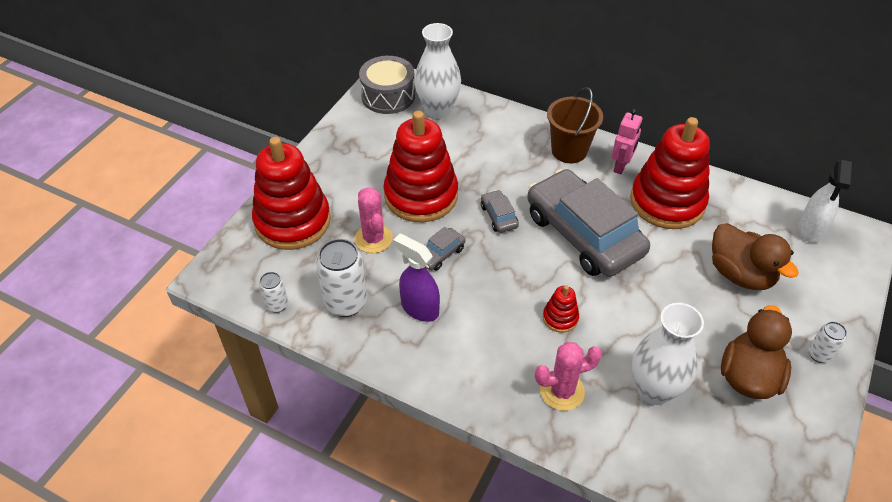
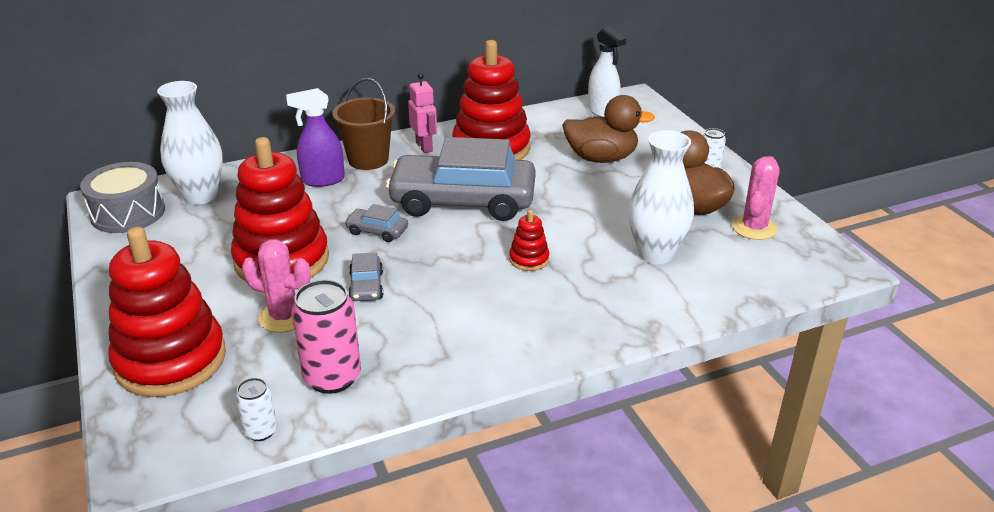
camera: 50 degrees left, 15 degrees down
(346, 302) = (332, 377): white can -> pink can
(419, 308) = (408, 332): purple spray bottle -> purple spray bottle (322, 180)
(562, 391) = (602, 299): pink cactus -> pink cactus (754, 228)

